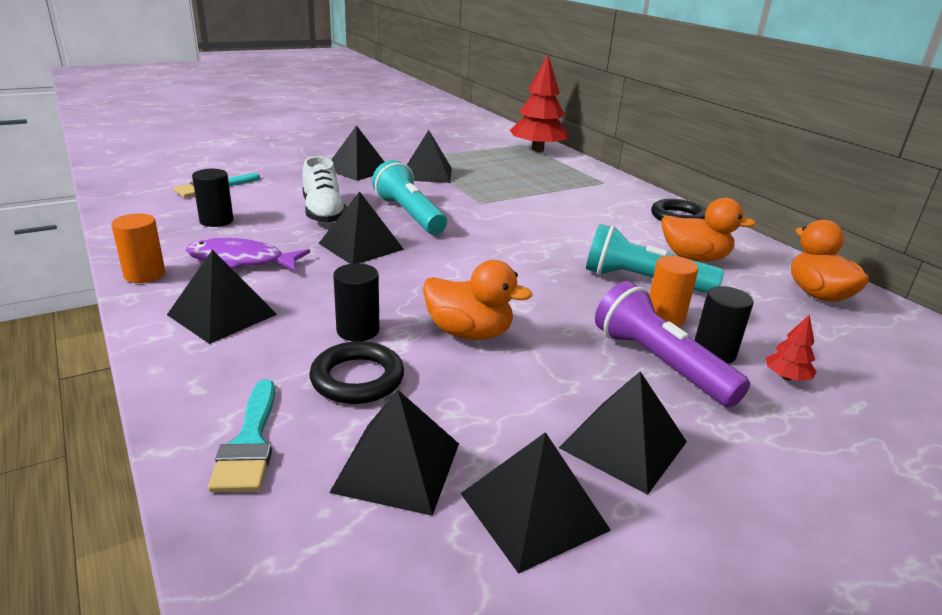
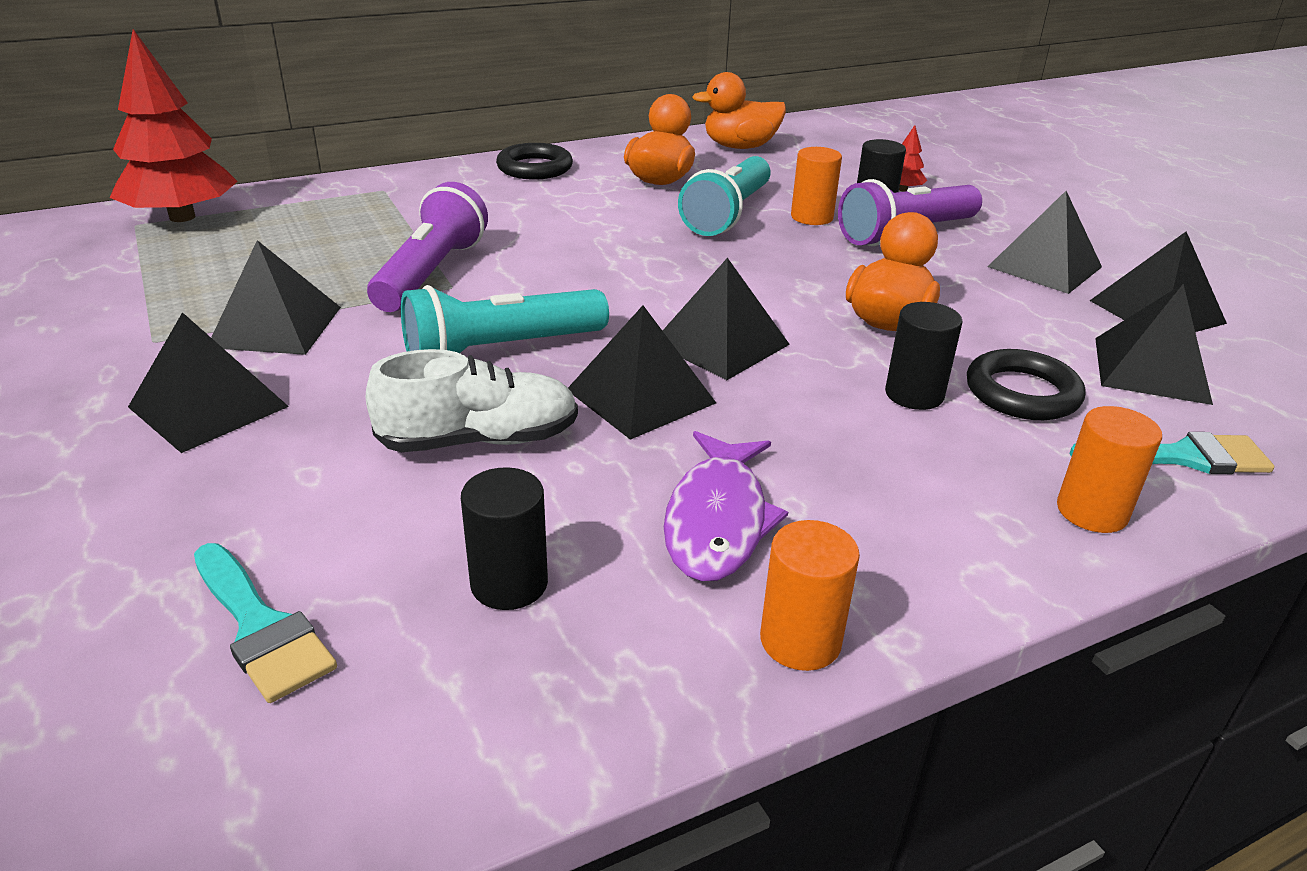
camera: 85 degrees left, 5 degrees up
(199, 379) = (1092, 511): none -> orange cylinder
(222, 314) = (916, 516): black pyramid -> black pyramid (720, 343)
(495, 197) = (431, 273): none -> purple flashlight

